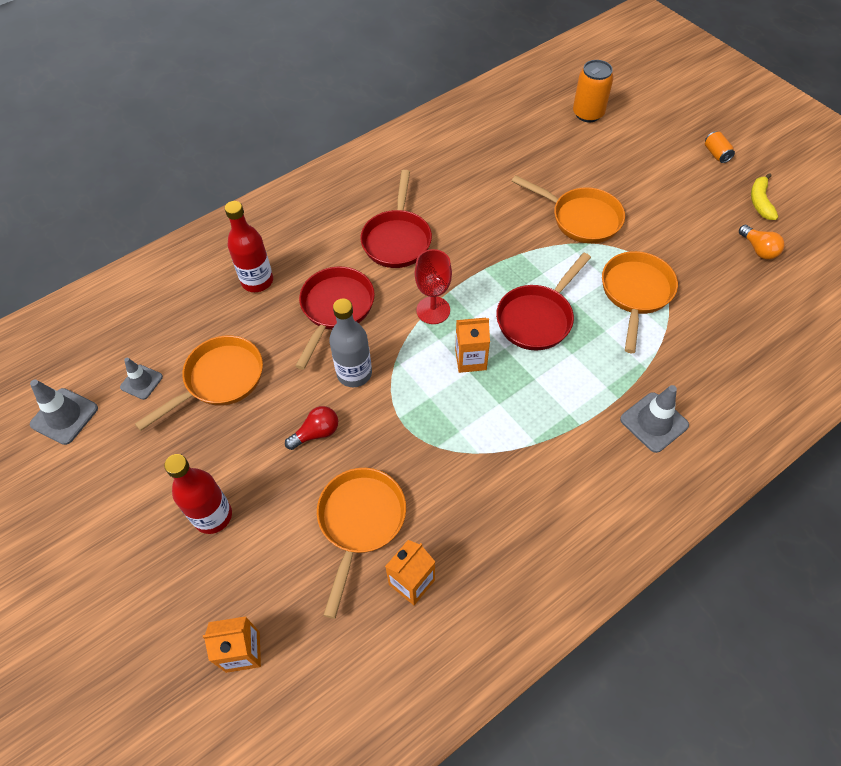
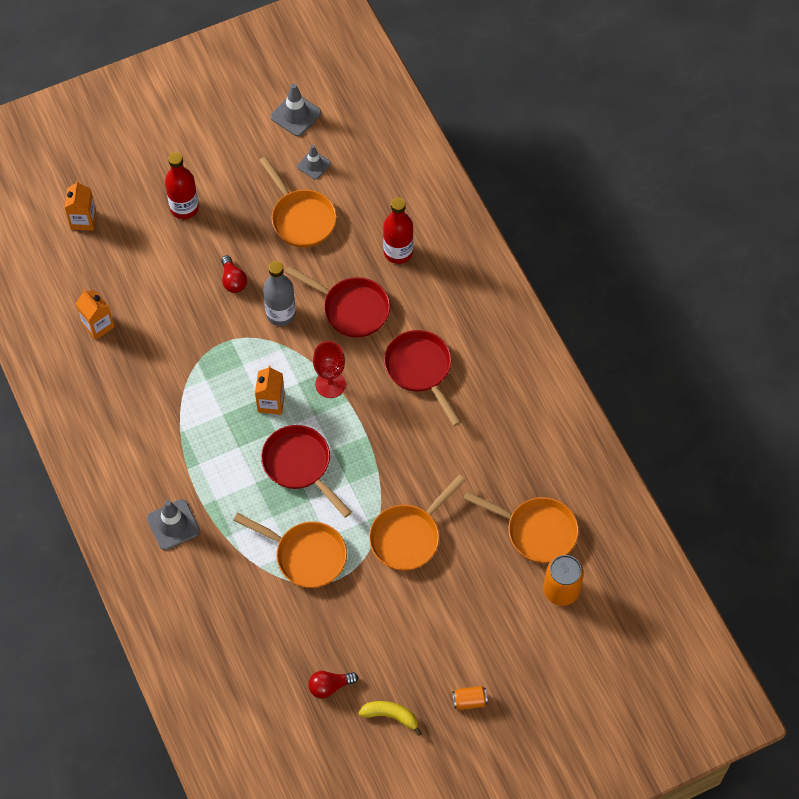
camera: 100 degrees right, 5 degrees up
(360, 522) = (151, 300): orange pan -> orange pan (536, 531)
(397, 239) = (420, 370): red pan -> red pan turned 45 degrees clockwise
(758, 249) = (329, 686): orange light bulb -> red light bulb

